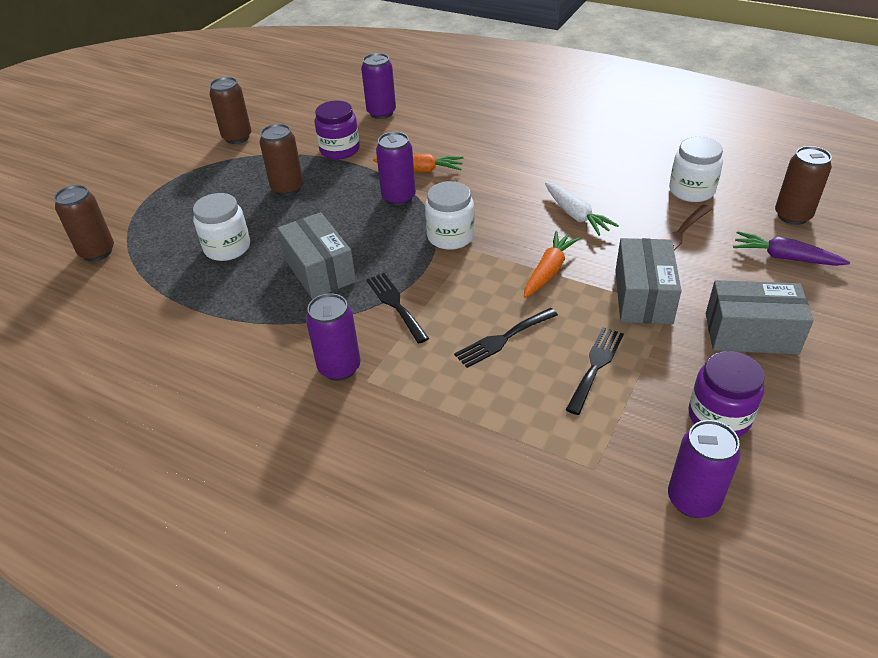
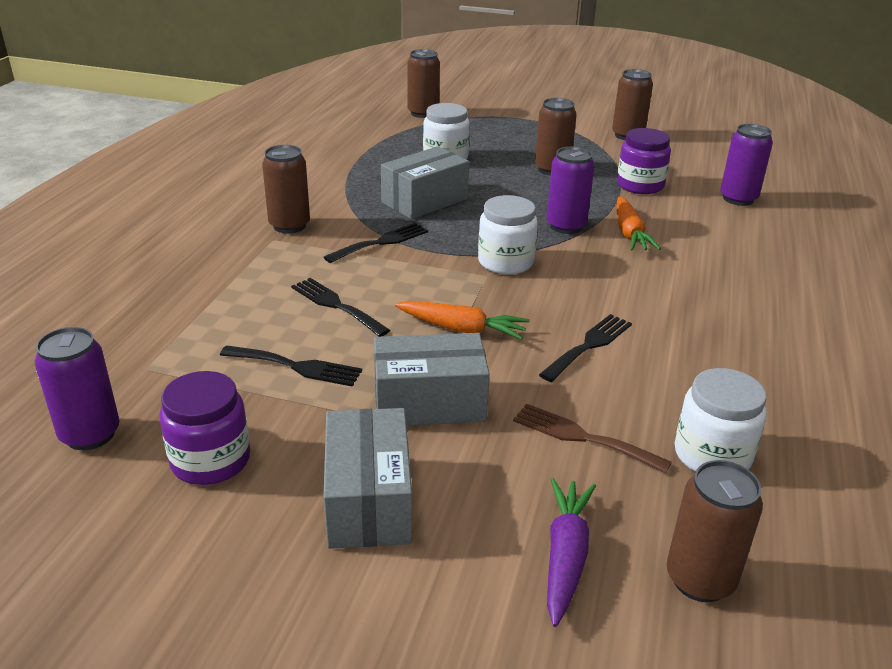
camera: 75 degrees right, 10 degrees down
(339, 367) = (289, 225): purple can -> brown can
(576, 215) = (589, 345): white carrot -> black fork

